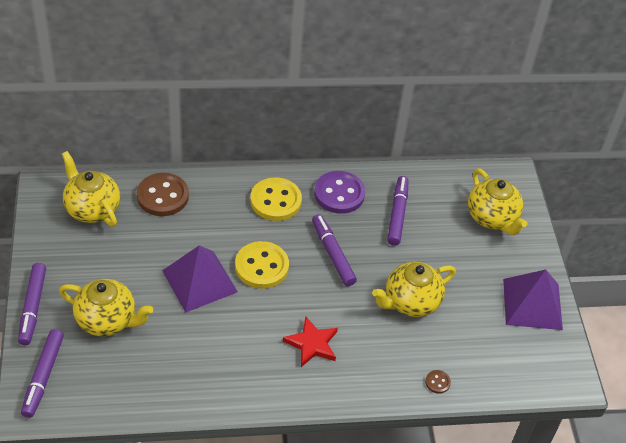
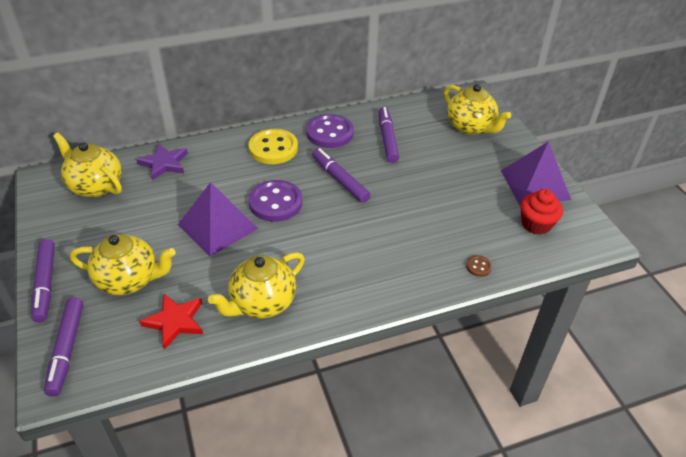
camera: 10 degrees left, 5 degrees down
(162, 196) = (164, 163): brown button -> purple star
(261, 266) = (275, 202): yellow button -> purple button
(312, 344) = (345, 258): red star -> red star (175, 322)
(410, 302) = (426, 204): yellow teapot -> yellow teapot (262, 303)
(514, 349) = (536, 224): none -> red cupcake

